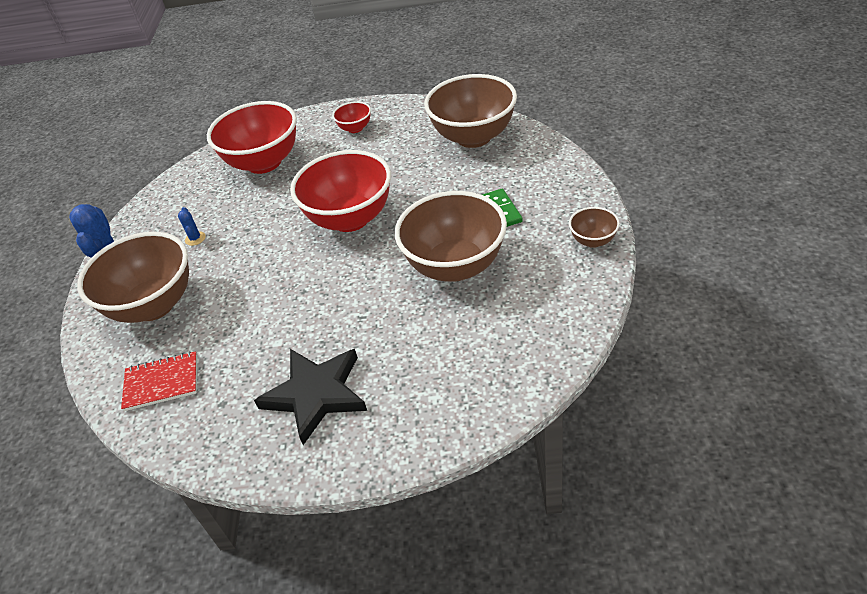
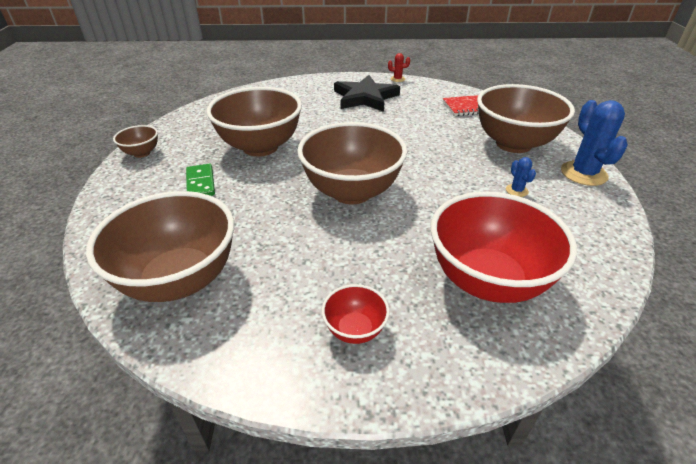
camera: 175 degrees right, 5 degrees down
(246, 469) = (397, 79): none -> red cactus
(350, 219) = (352, 192): red bowl -> brown bowl

